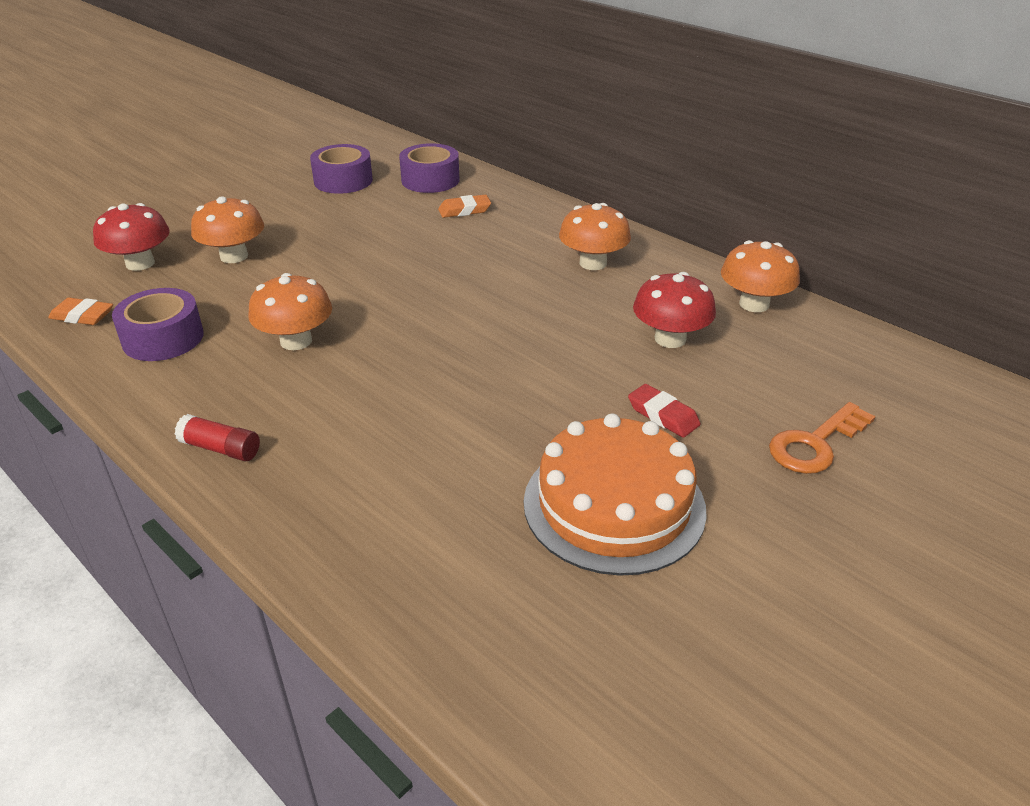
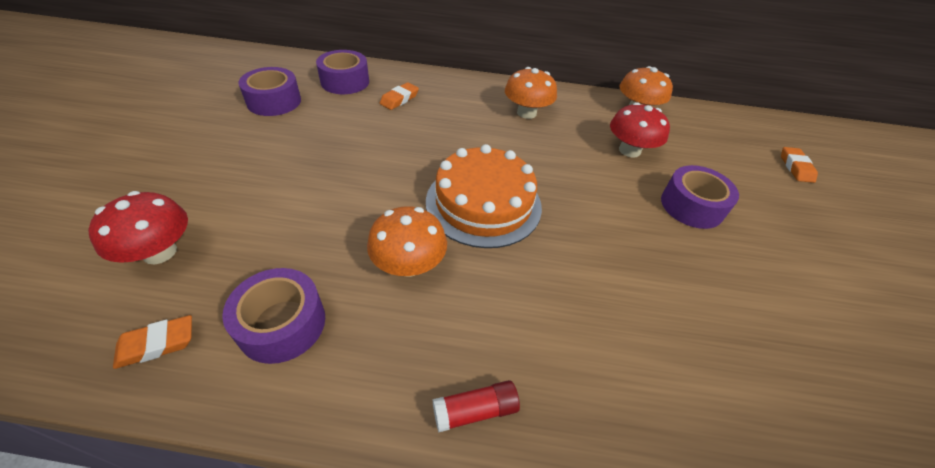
camera: 40 degrees left, 10 degrees up
(234, 256) = (255, 205): orange mushroom -> none
(614, 505) = (751, 285): orange cake -> orange cake (483, 203)
(663, 415) = (691, 206): red eraser -> purple tape
(815, 444) = (769, 188): orange key -> none
(909, 443) = (795, 167): none -> orange eraser

